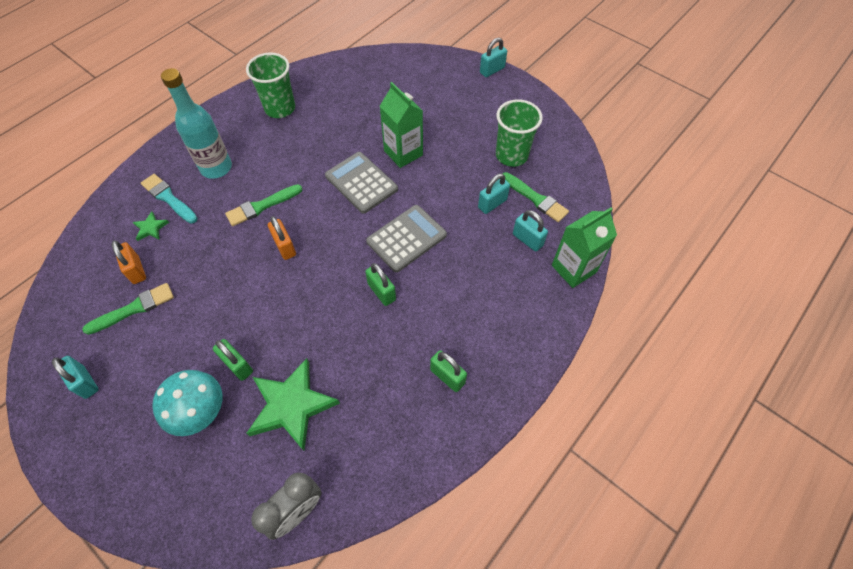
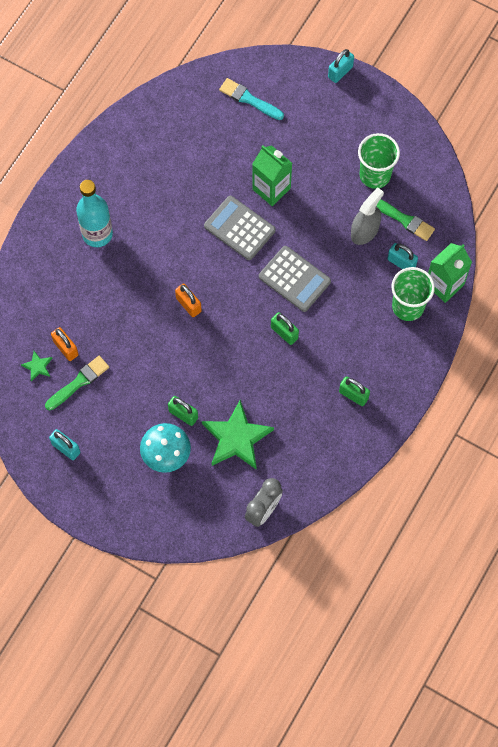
camera: 10 degrees left, 10 degrees up
(151, 228) = (61, 306): green star -> green star (38, 366)
(168, 198) = (65, 273): turquoise brush -> turquoise brush (249, 99)
(261, 206) = (154, 268): green brush -> none
(280, 108) = (136, 155): green cup -> green cup (408, 306)
(406, 238) = (294, 279): grey calculator -> grey calculator turned 90 degrees clockwise
(492, 203) = (364, 231): turquoise padlock -> grey spray bottle

